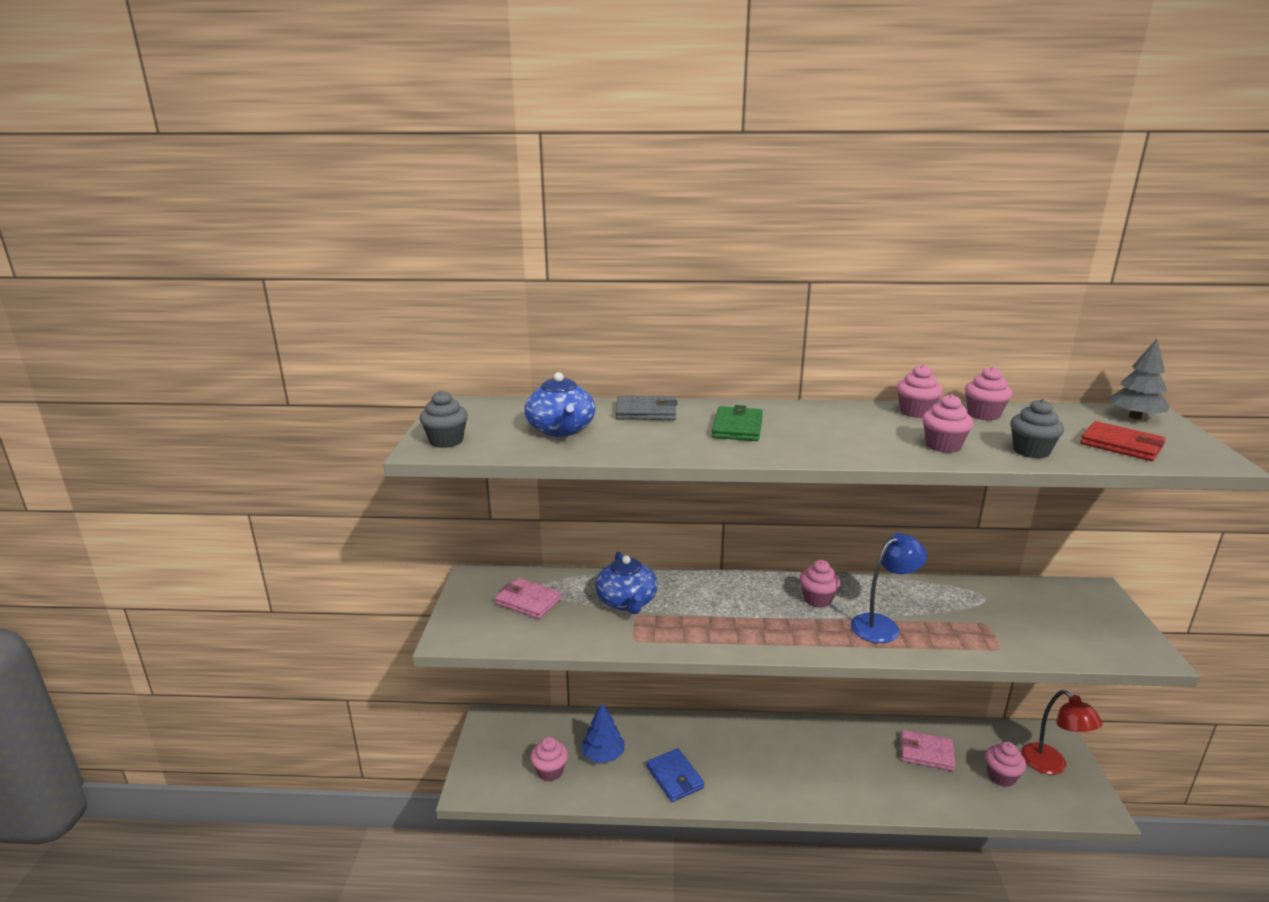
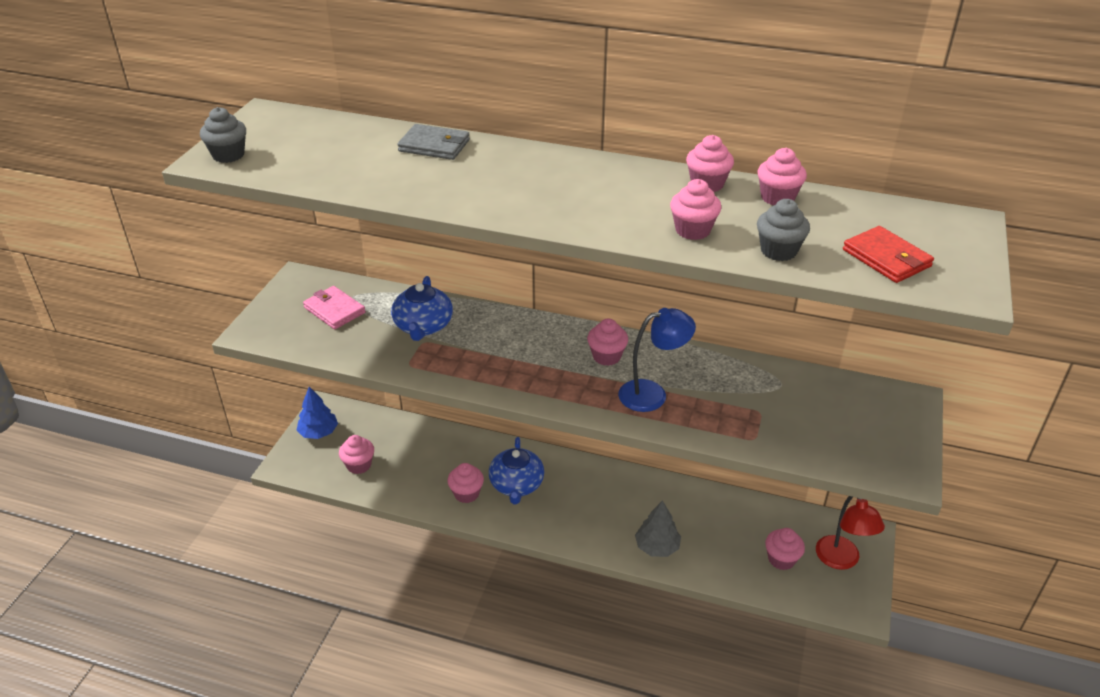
camera: 15 degrees right, 15 degrees up
(561, 429) = (339, 156): blue teapot -> blue teapot (516, 485)
(603, 755) = (412, 460): blue tree -> blue tree (318, 432)
(675, 777) = (466, 493): blue wallet -> pink cupcake
(737, 427) = (506, 177): green wallet -> none
(926, 753) = (720, 522): pink wallet -> none
(1135, 417) = (946, 225): grey tree -> grey tree (657, 547)

